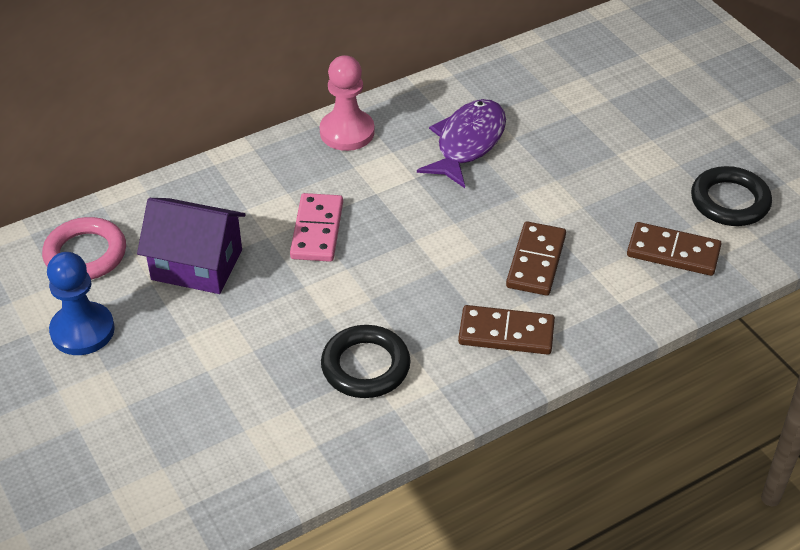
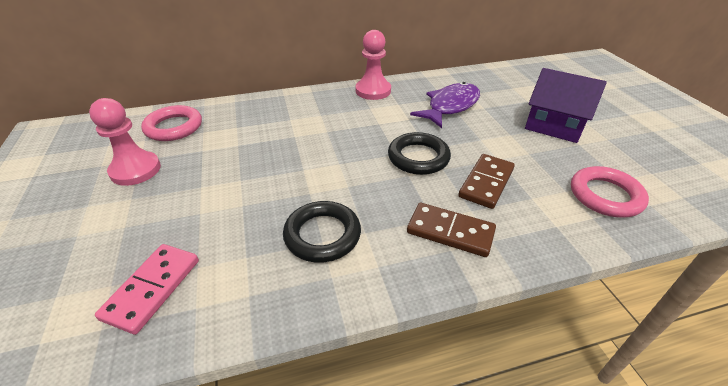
camera: 15 degrees right, 5 degrees down
(82, 331) = (135, 170): blue pawn -> pink pawn
(197, 265) = (238, 144): purple house -> purple house (554, 125)
(317, 230) = (329, 138): pink domino -> pink domino (152, 289)
(673, 252) = (605, 196): brown domino -> pink ring
(730, 201) = (653, 168): black ring -> black ring (418, 157)

